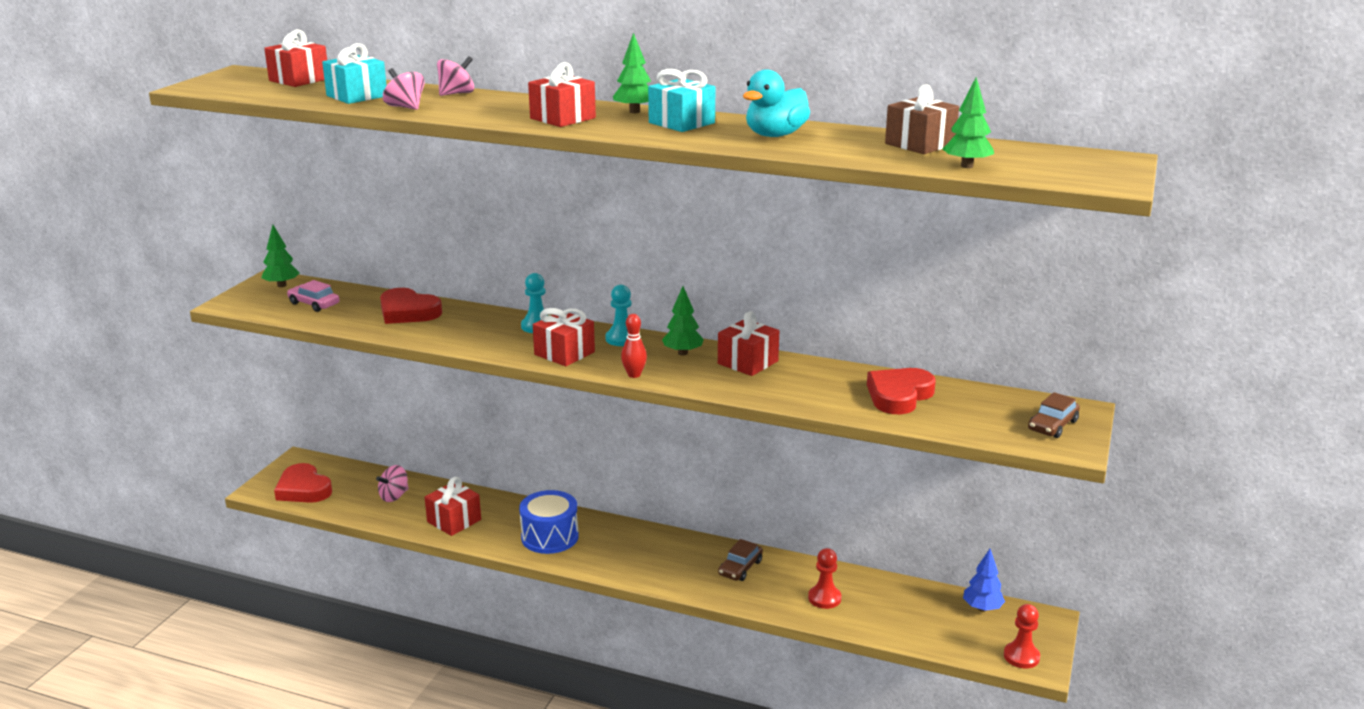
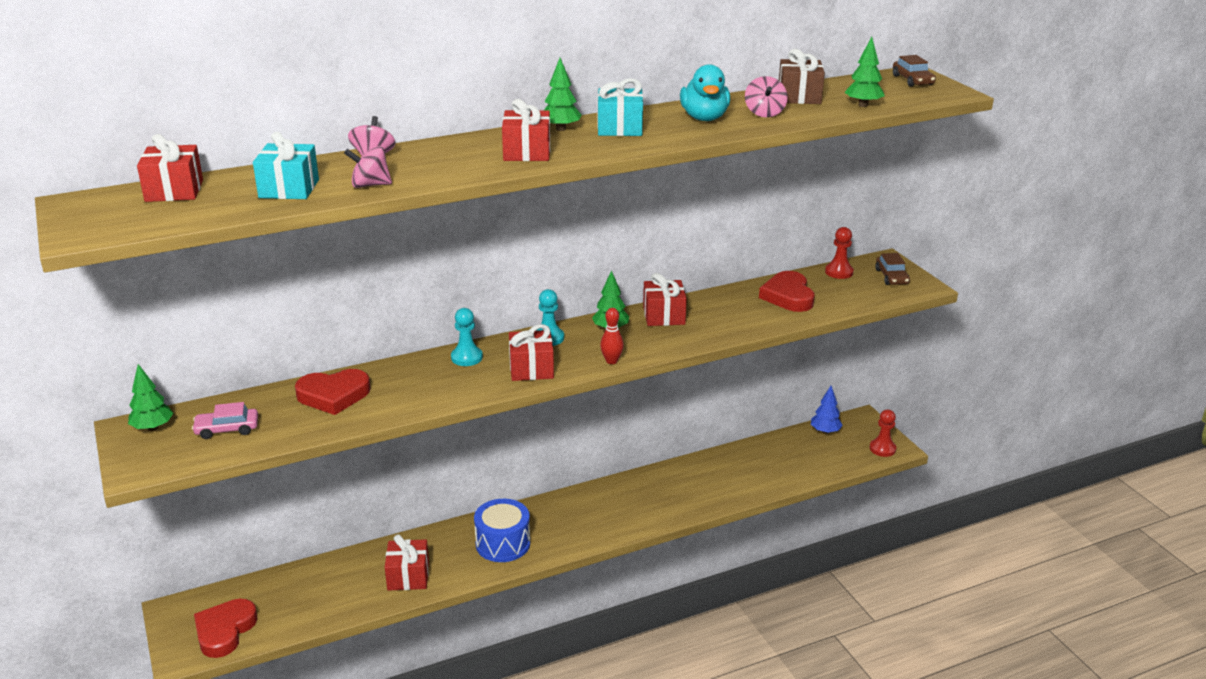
camera: 45 degrees left, 5 degrees up
(303, 489) = (225, 631): red heart -> red heart turned 105 degrees clockwise
(394, 496) = (322, 587): pink spinning top -> pink spinning top (764, 113)
(740, 568) = (662, 487): brown car -> brown car (912, 80)
(824, 598) = (739, 477): red pawn -> red pawn (839, 272)

